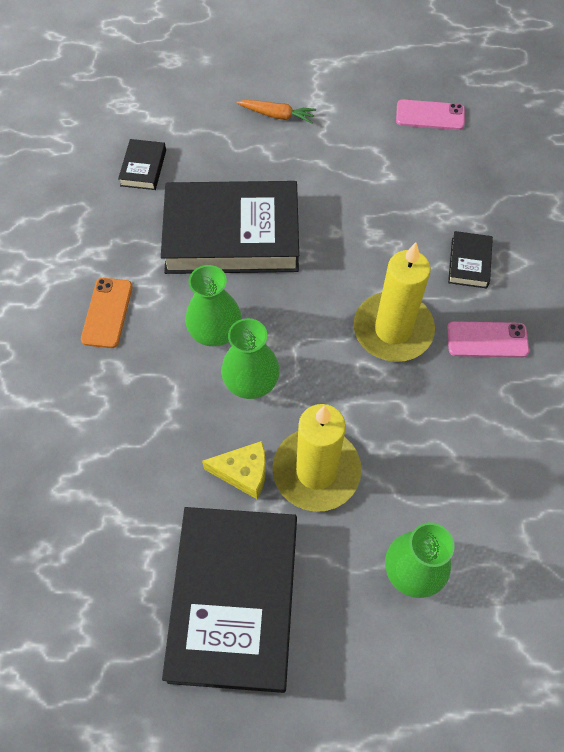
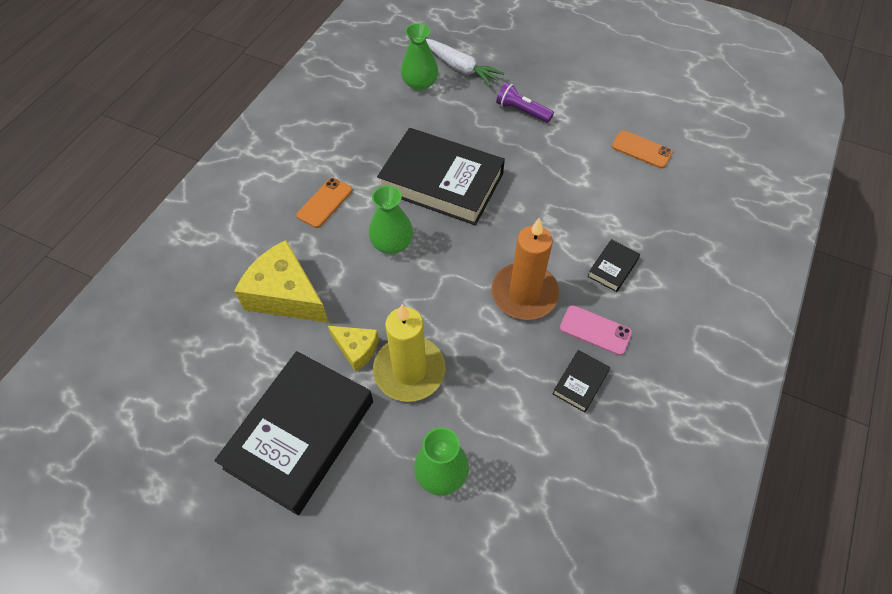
camera: 25 degrees right, 5 degrees down
(124, 444) = (286, 295): none -> yellow cheese
(143, 168) = (404, 115): black book -> black book (580, 383)
(177, 86) = (460, 68): none -> white carrot
(251, 381) = (398, 288): green vase -> green vase (420, 84)
(277, 115) = (522, 111): orange carrot -> purple flashlight
(393, 329) = (524, 293): yellow candle -> orange candle
(430, 115) = (641, 150): pink phone -> orange phone

